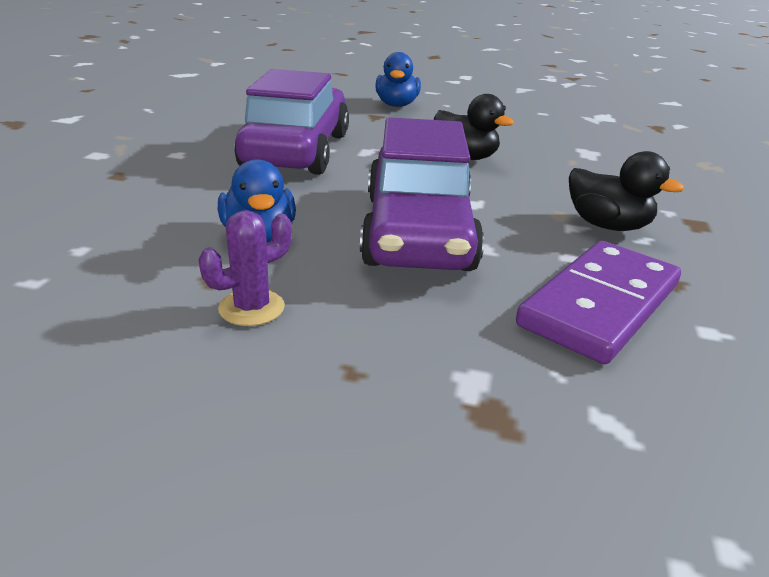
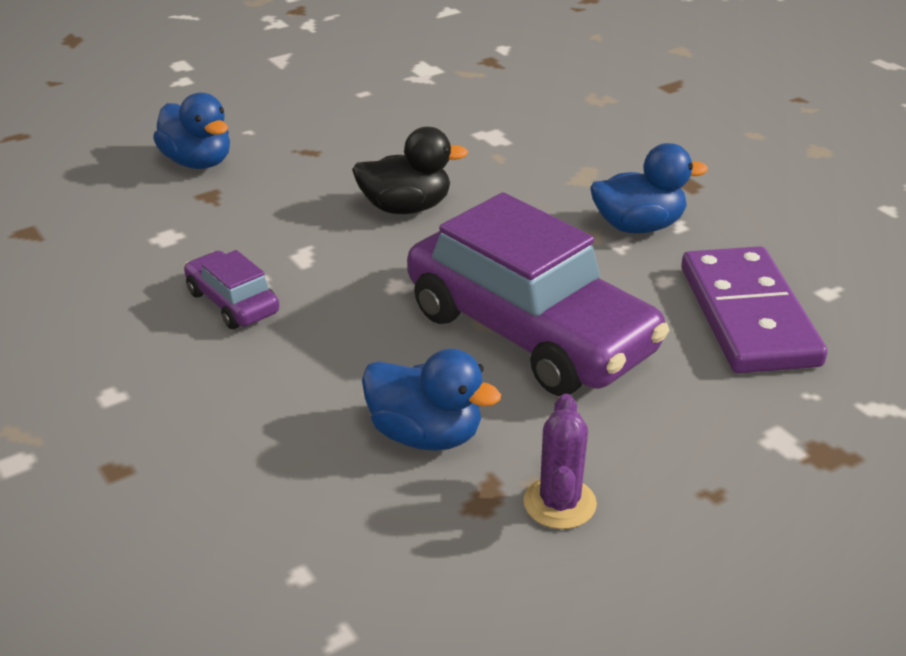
camera: 45 degrees left, 5 degrees up
(296, 150) = (232, 302): purple car -> purple car, size x0.45
(607, 225) = (638, 226): black duck -> blue duck

